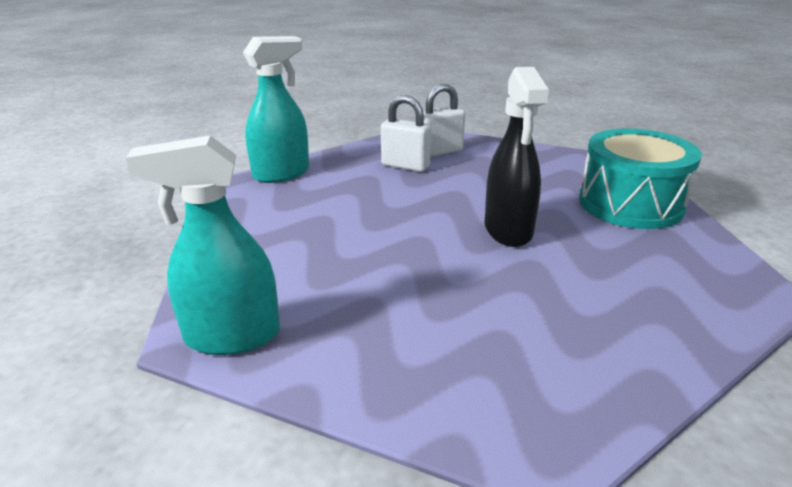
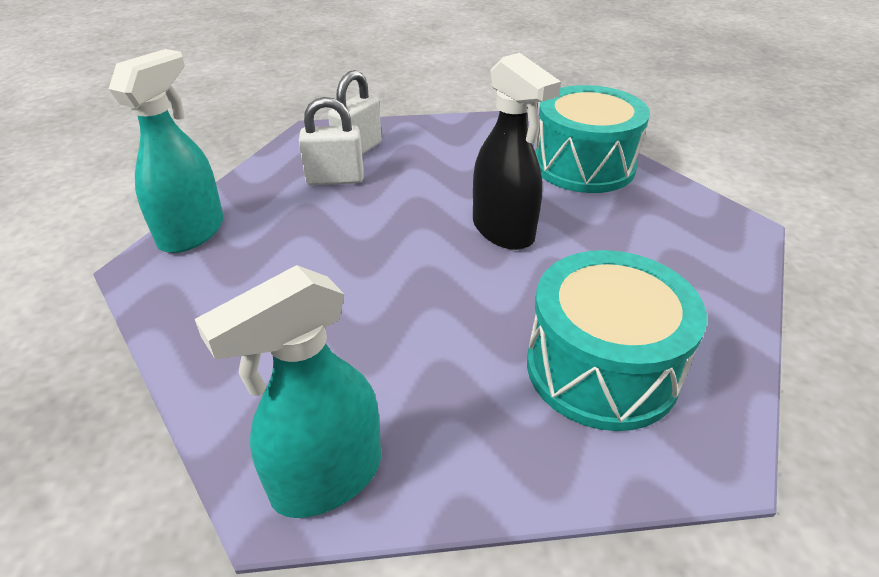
camera: 30 degrees left, 10 degrees up
(503, 348) = (602, 368): none -> turquoise drum

